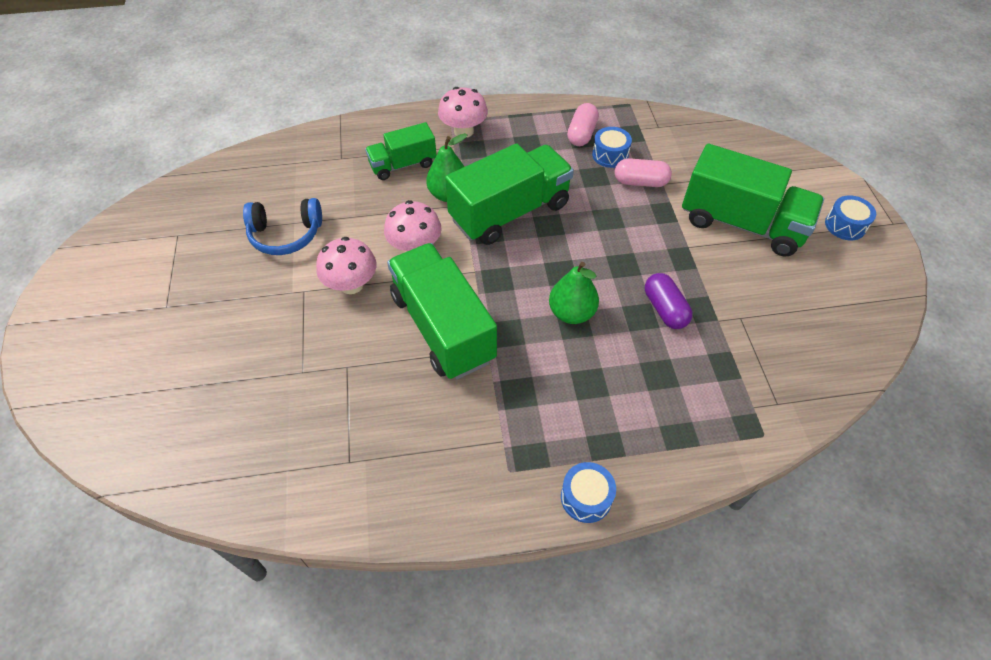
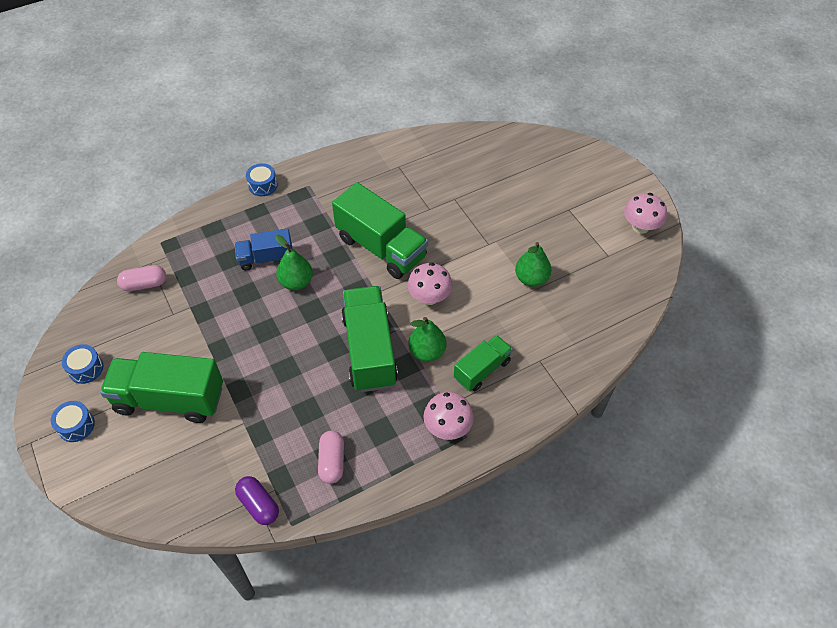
camera: 160 degrees right, 0 degrees up
(286, 235) = (531, 279): blue headphones -> green pear
(351, 284) = (459, 257): pink mushroom -> pink mushroom (640, 227)
(510, 212) = (369, 350): green truck -> green truck turned 135 degrees clockwise
(605, 359) = (266, 258): none -> blue truck
(610, 155) = (298, 442): blue drum -> blue drum (86, 368)
(640, 182) = (264, 418): pink capsule -> pink capsule (144, 284)
(665, 309) = (229, 304): purple capsule -> purple capsule (258, 505)

